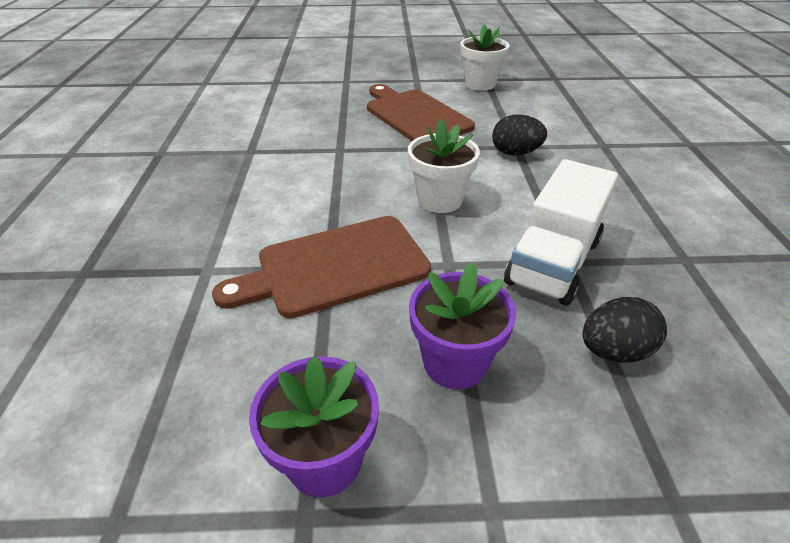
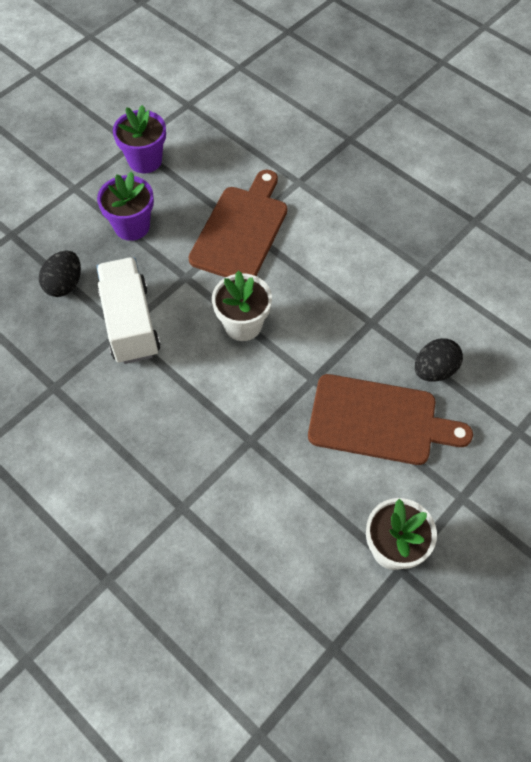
camera: 135 degrees right, 20 degrees up
(515, 153) = (243, 428): black egg -> black egg (434, 370)

